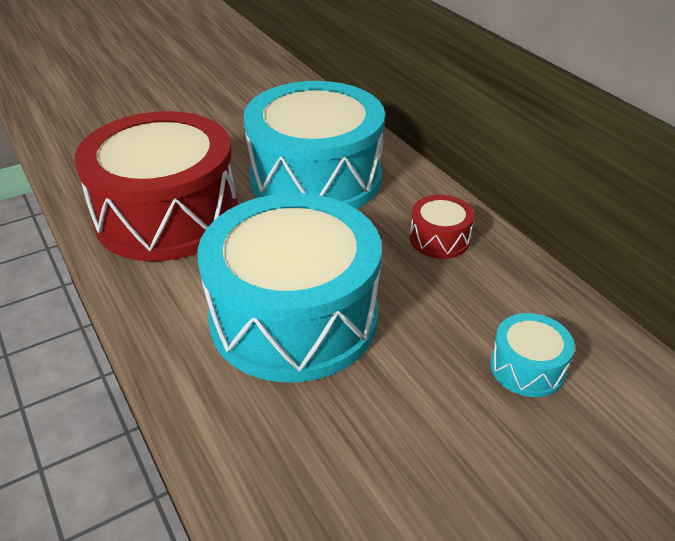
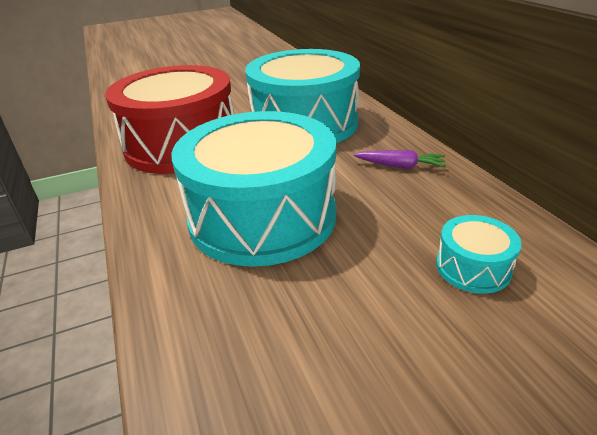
camera: 10 degrees right, 5 degrees down
(439, 239) = (400, 166): red drum -> purple carrot

